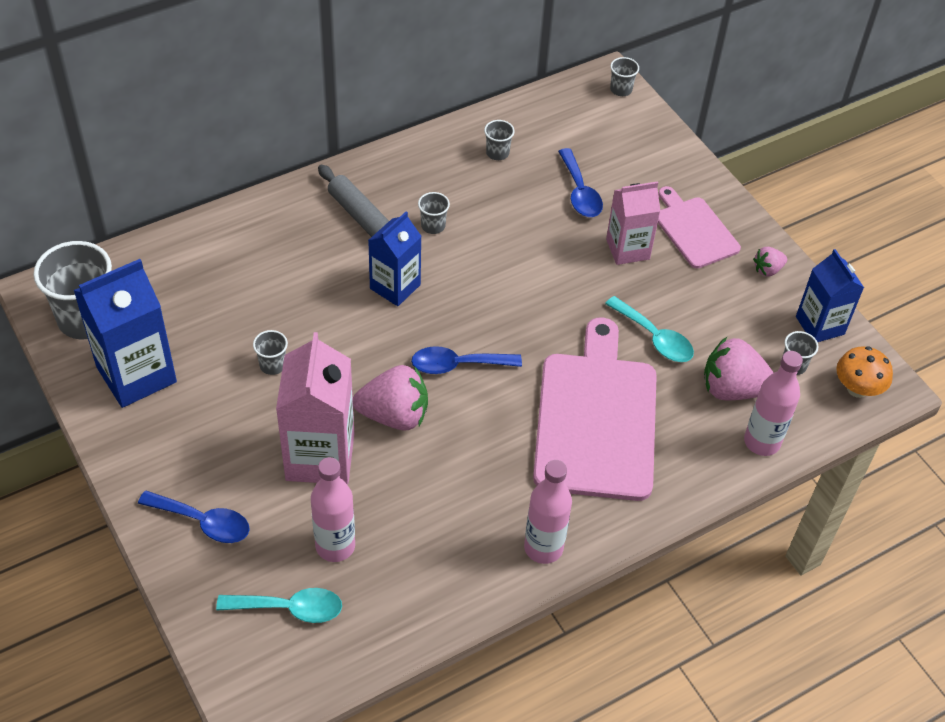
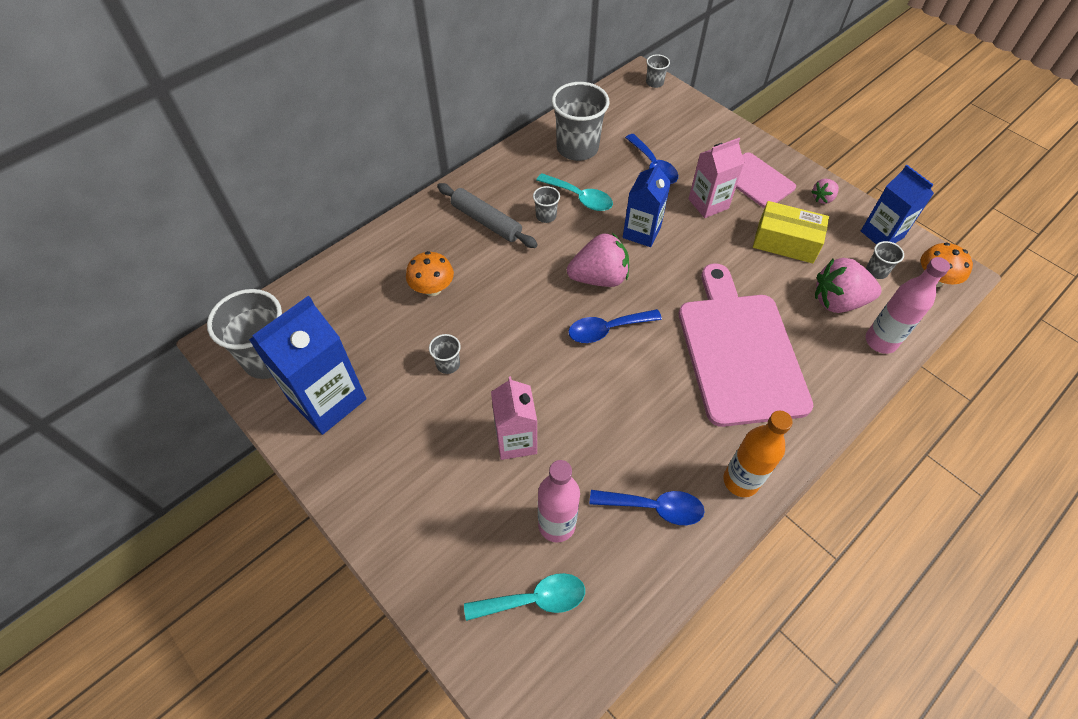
camera: 10 degrees left, 5 degrees up
(203, 522) = (428, 530): blue spoon -> blue spoon (654, 507)
(280, 281) = (432, 289): none -> orange mushroom
(320, 456) = (516, 440): pink carton -> pink carton, size x0.64
(394, 415) = (568, 387): pink strawberry -> pink strawberry (599, 278)
(395, 287) = (531, 273): blue carton -> blue carton (641, 232)
(497, 153) = (577, 148): grey cup -> grey cup, size x2.20
(543, 548) = (740, 481): pink bottle -> orange bottle
(655, 338) = (759, 272): turquoise spoon -> turquoise spoon (580, 198)
(700, 311) = (785, 242): none -> yellow box

